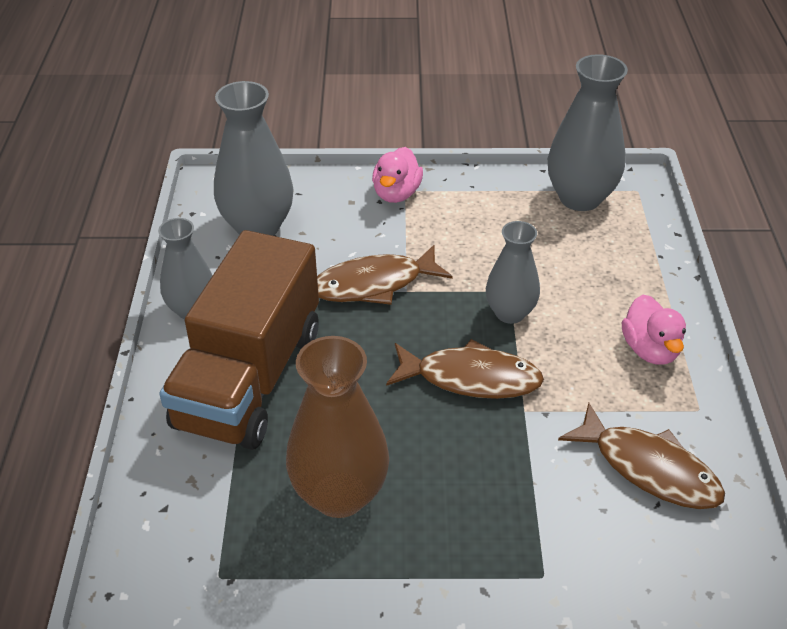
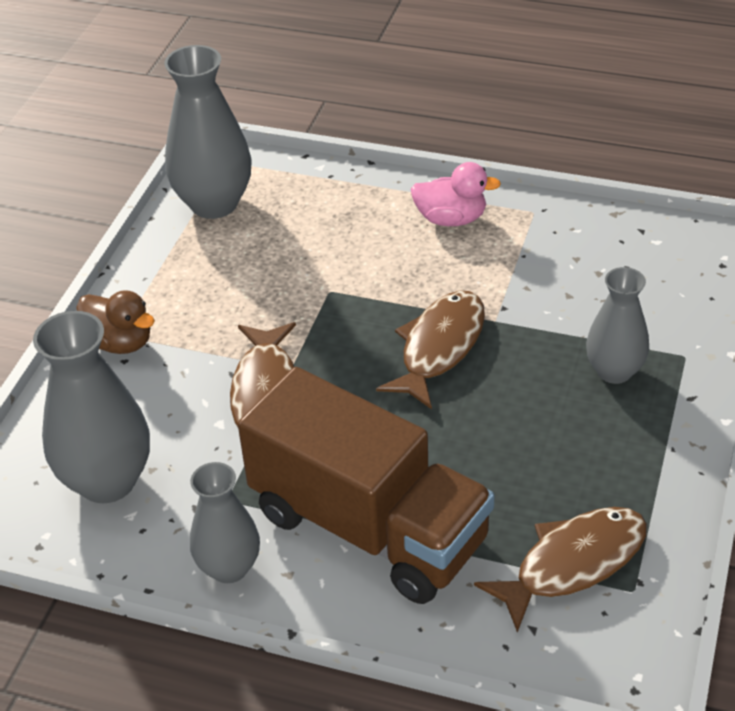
camera: 70 degrees left, 0 degrees up
(339, 494) = (557, 477): brown vase -> none
(396, 193) = (120, 342): pink duck -> brown duck
(510, 313) = (361, 298): grey vase -> grey vase (614, 371)
(649, 468) = (589, 261): brown fish -> brown fish (573, 564)

